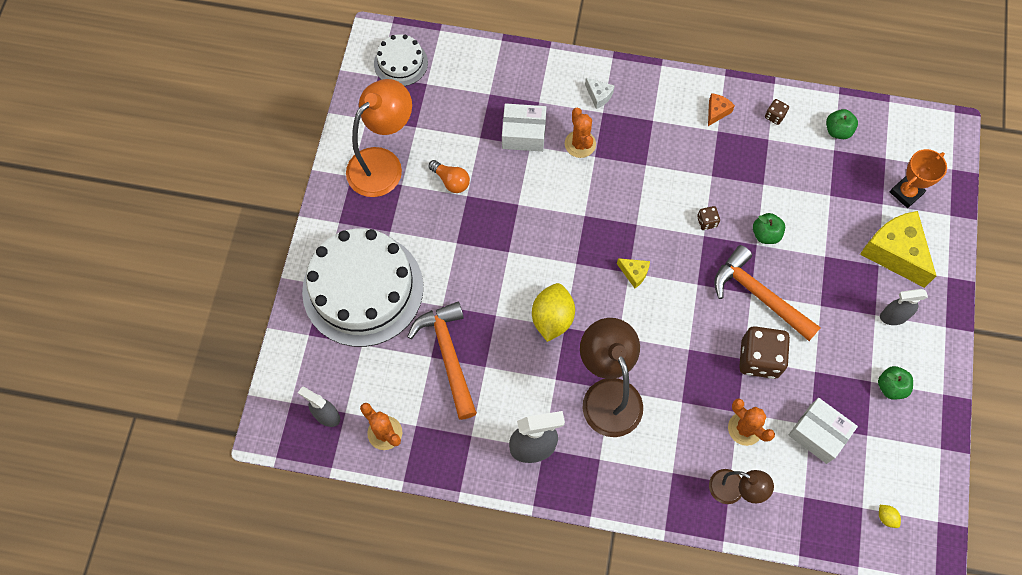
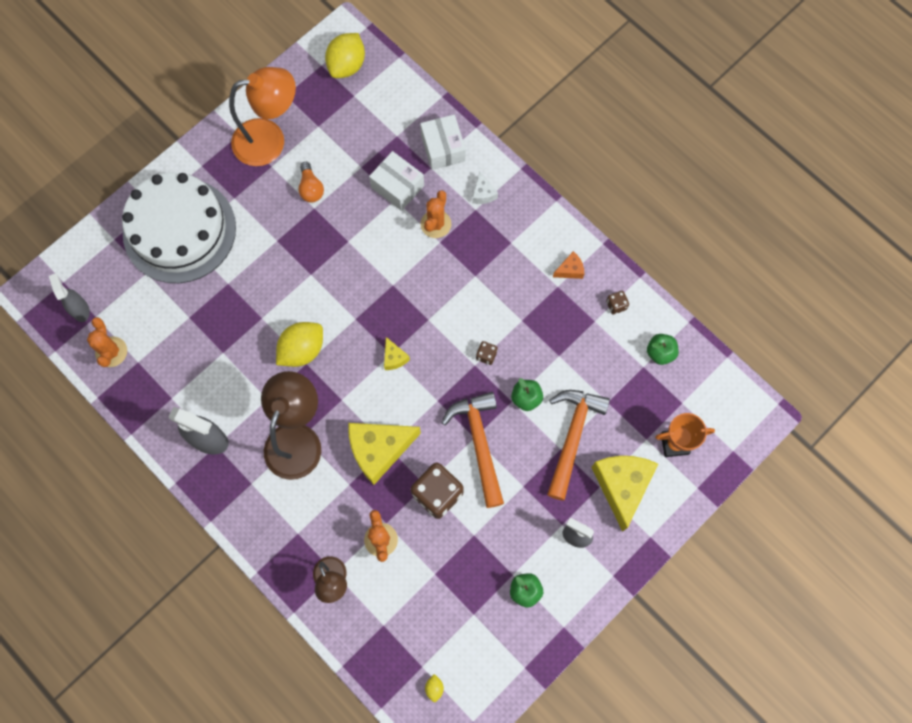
camera: 35 degrees right, 5 degrees up
(401, 63) = (347, 65): white cake -> yellow lemon
(448, 355) = (202, 325): orange hammer -> orange hammer (572, 437)
(683, 356) = (379, 450): none -> yellow cheese
(818, 434) = (435, 585): white box -> white box (443, 148)

